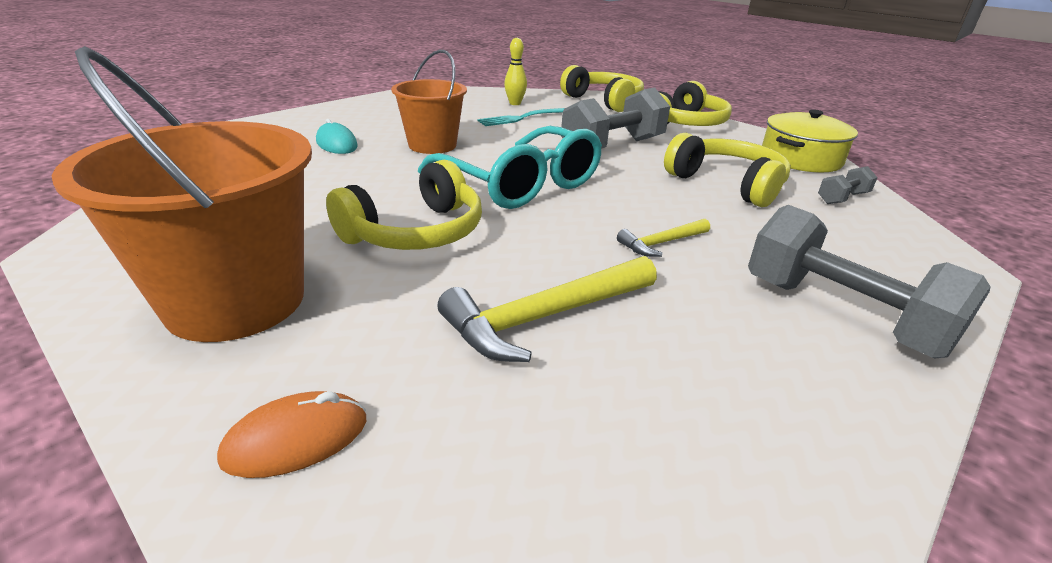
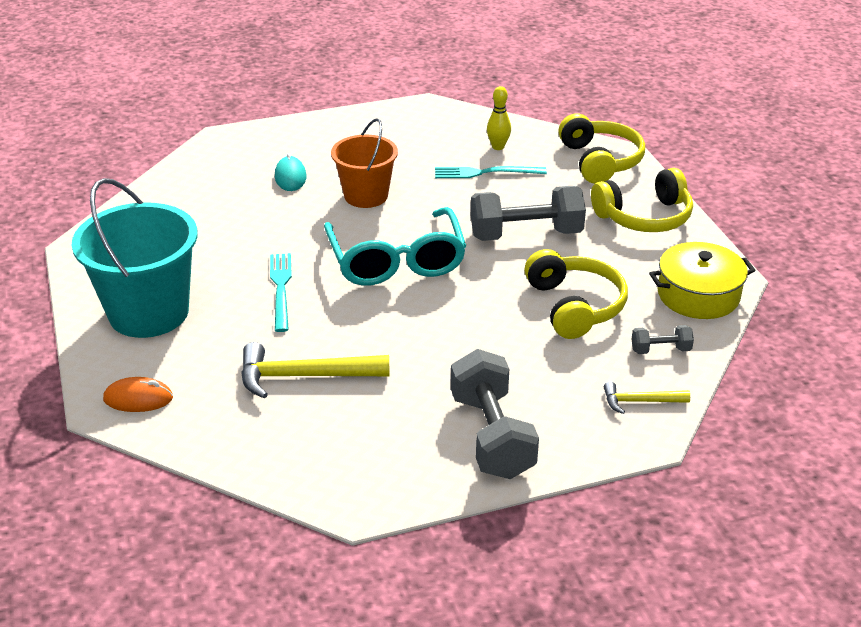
camera: 30 degrees right, 5 degrees up
(236, 301) = (149, 312): orange bucket -> turquoise bucket
(415, 232) = (281, 288): yellow headphones -> turquoise fork
(662, 243) = (441, 347): yellow hammer -> yellow hammer (640, 401)

